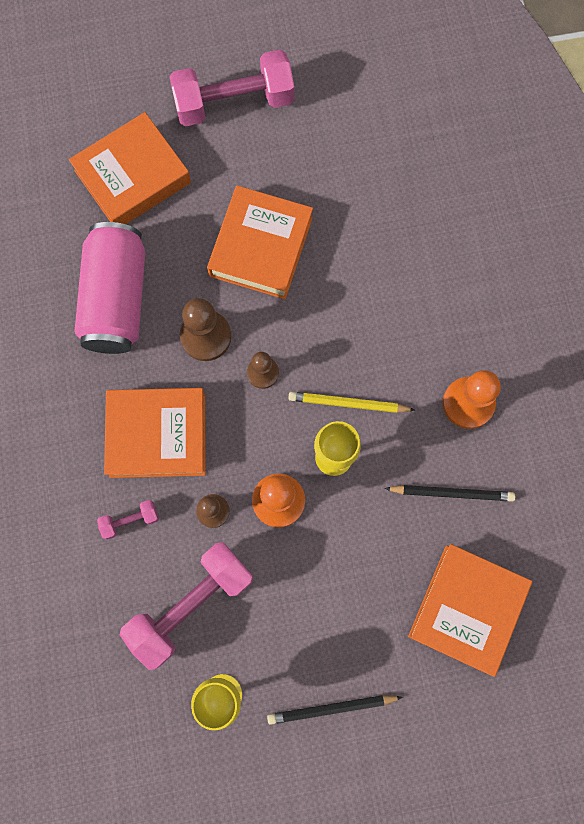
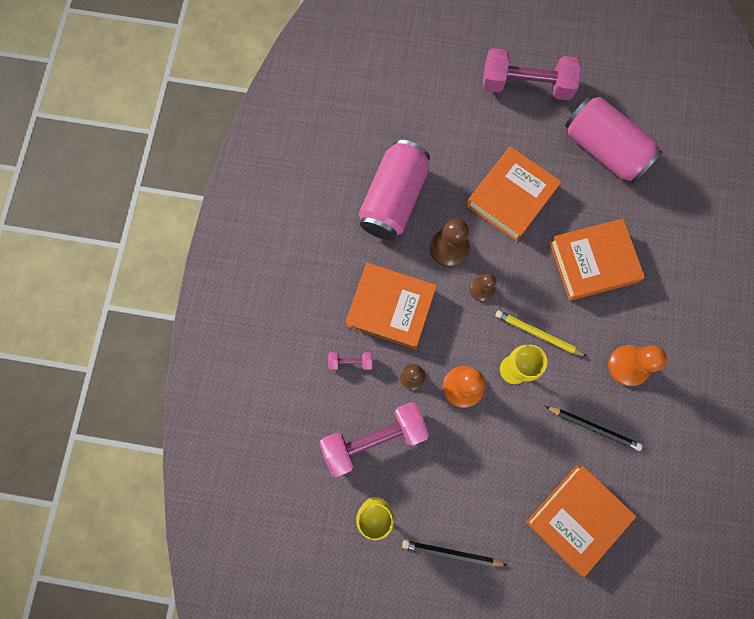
camera: 20 degrees right, 0 degrees up
(132, 176) = (434, 115): orange book -> orange book (593, 262)
(354, 150) = (604, 149): none -> pink can

